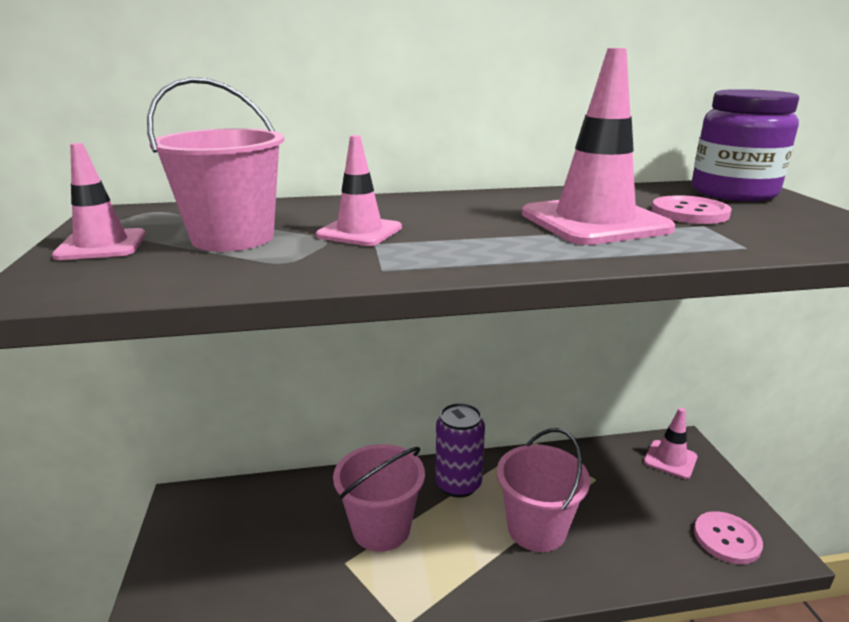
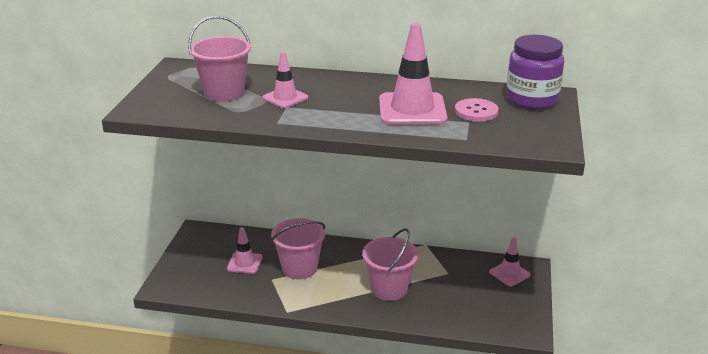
camera: 20 degrees right, 5 degrees up
(101, 245) = (165, 88): pink traffic cone -> pink traffic cone (244, 263)
(458, 484) = (358, 257): purple can -> none
(726, 539) = (502, 320): pink button -> none

